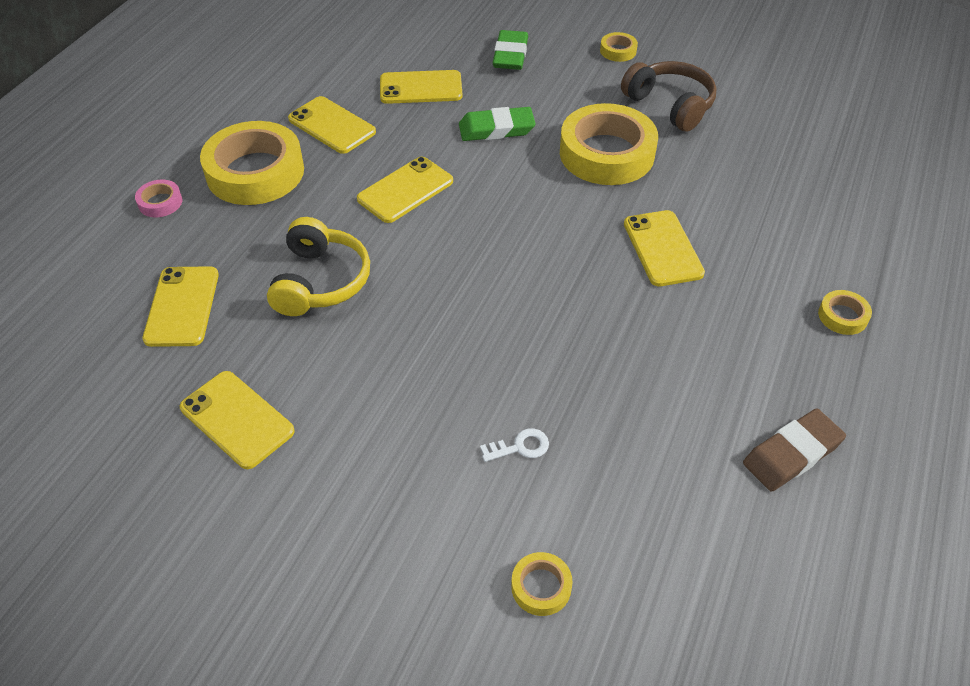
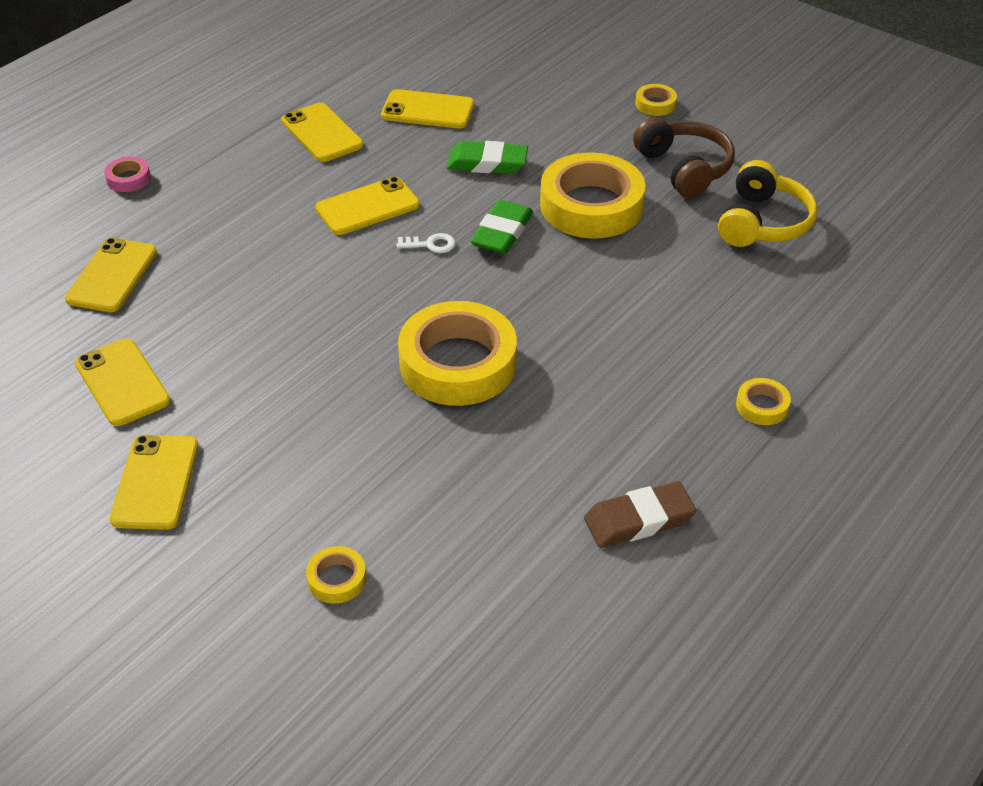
camera: 15 degrees right, 5 degrees down
(255, 172) = (229, 165): yellow tape -> yellow tape (458, 363)
(320, 281) = (249, 277): yellow headphones -> yellow headphones (763, 223)
(510, 55) = (537, 91): green eraser -> green eraser (502, 232)
(520, 447) = (373, 458): white key -> white key (430, 244)
(662, 248) = (604, 307): yellow phone -> yellow phone (155, 482)

